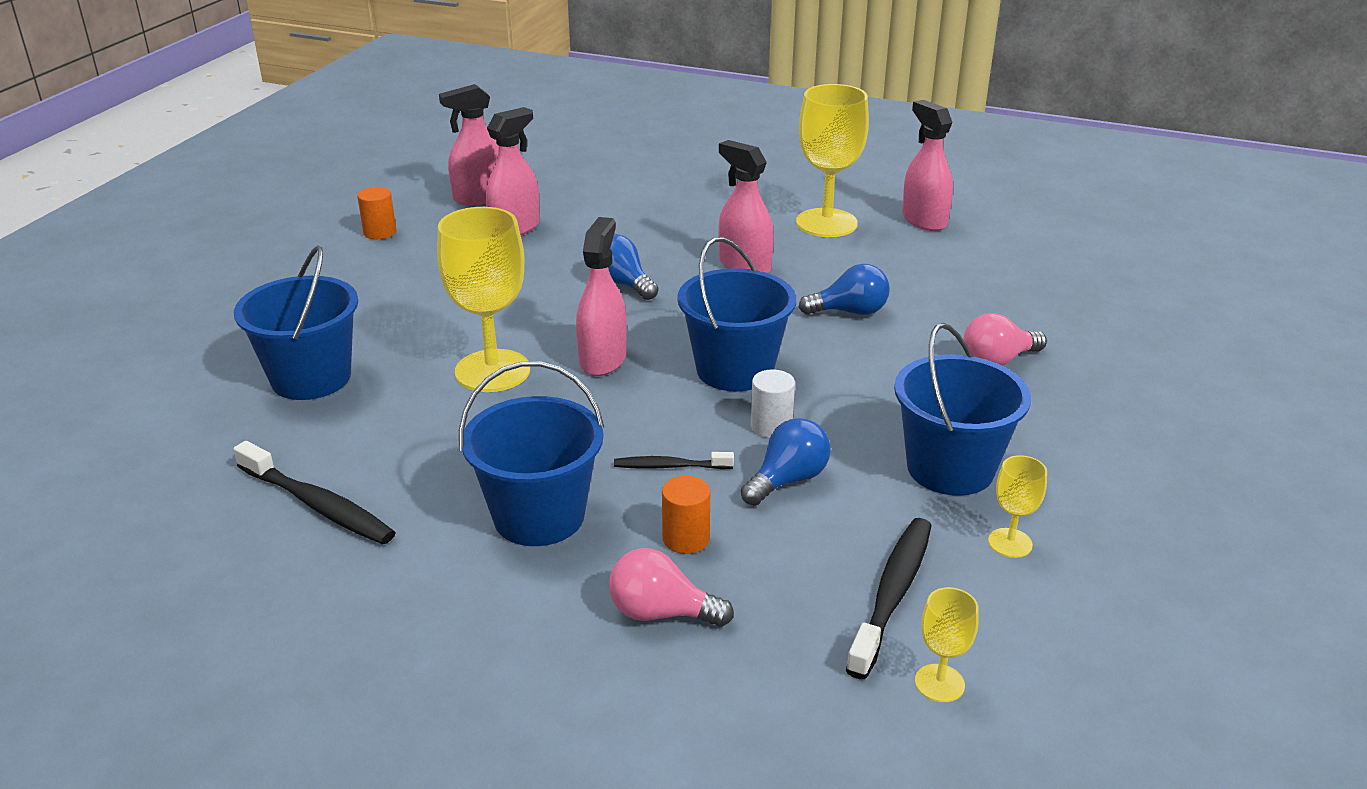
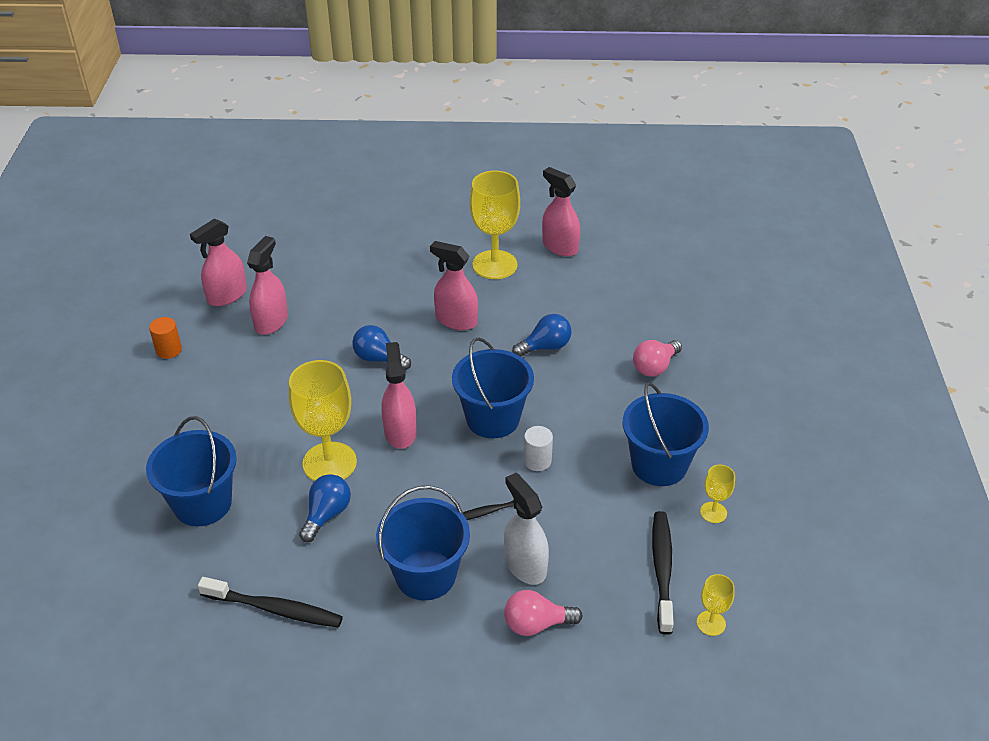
camera: 20 degrees left, 10 degrees up
(686, 538) = (525, 565): orange cylinder -> white spray bottle
(788, 480) = (566, 502): blue light bulb -> blue light bulb (327, 514)

